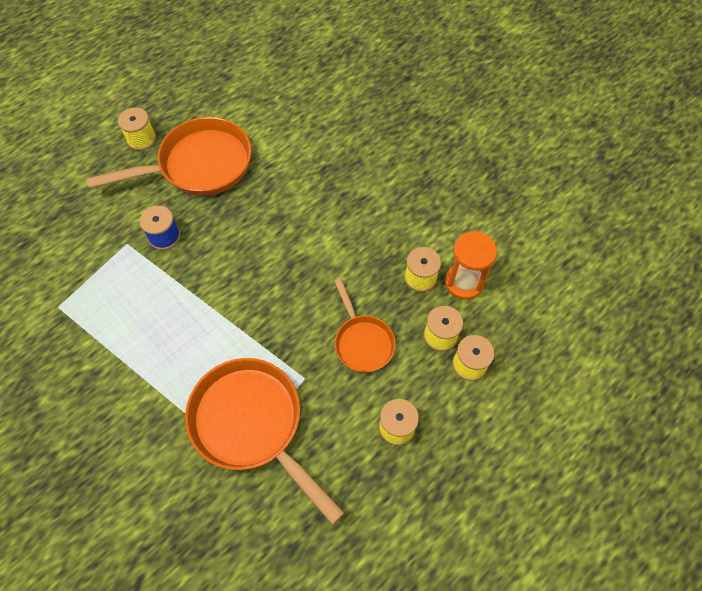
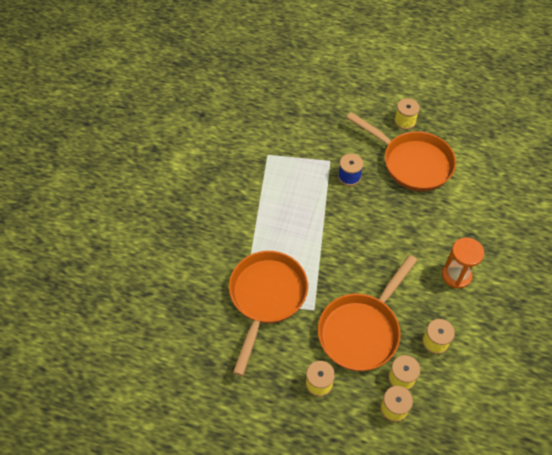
camera: 60 degrees right, 5 degrees down
(362, 341) = (362, 330): orange pan -> orange pan, size x1.76
(464, 282) = (453, 373): orange hourglass -> orange hourglass (456, 275)

